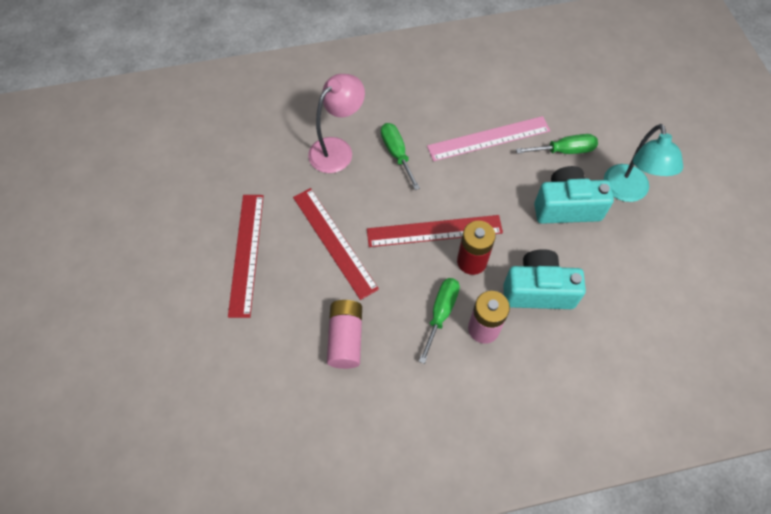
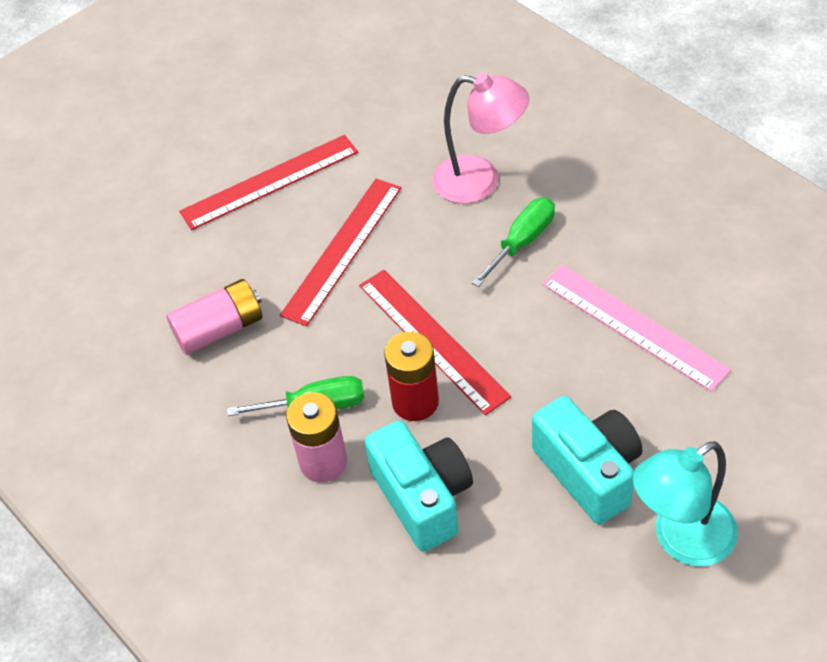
camera: 65 degrees right, 10 degrees down
(564, 151) = (690, 425): green screwdriver -> none

